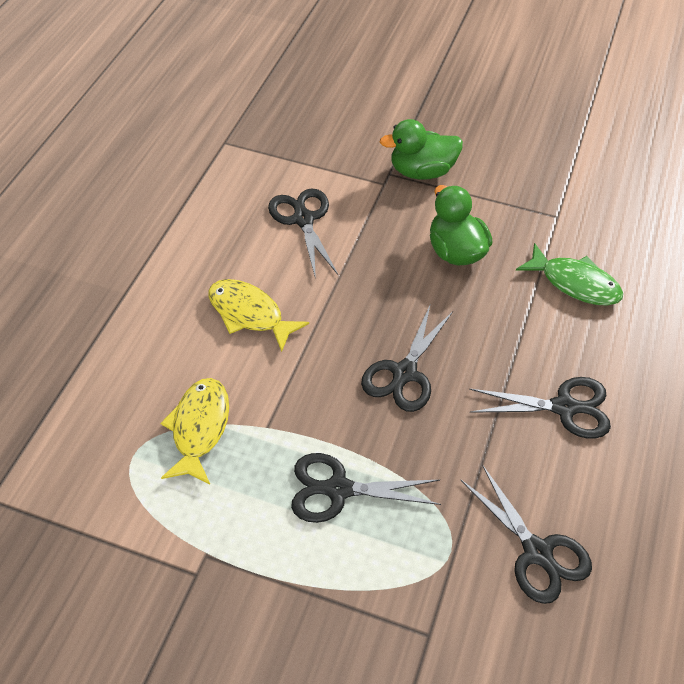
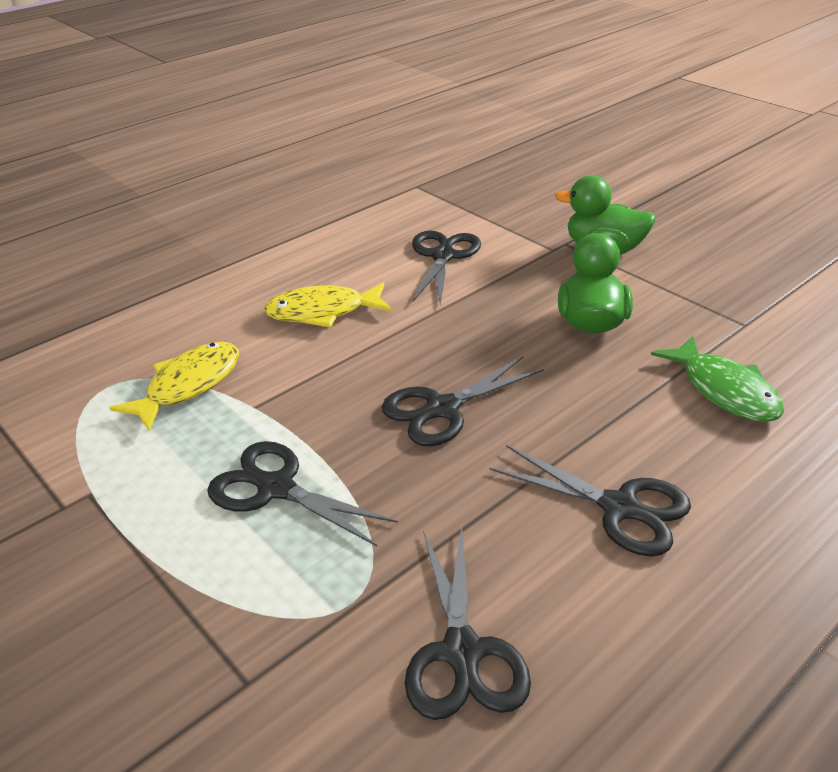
camera: 30 degrees right, 15 degrees down
(249, 314) = (323, 312): yellow fish -> yellow fish turned 75 degrees counterclockwise

